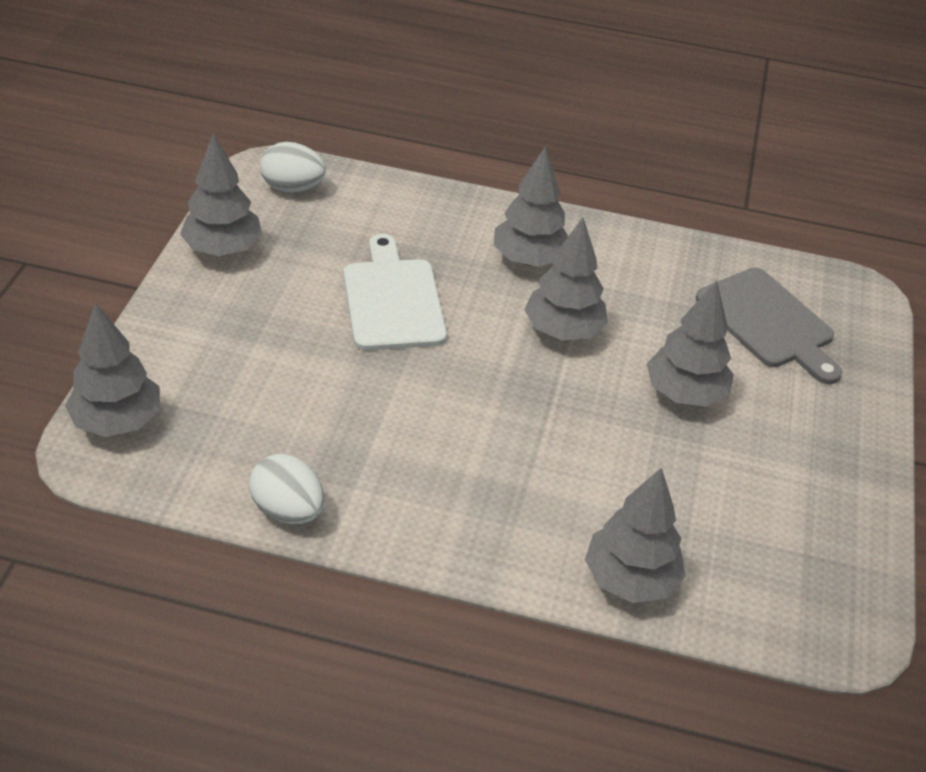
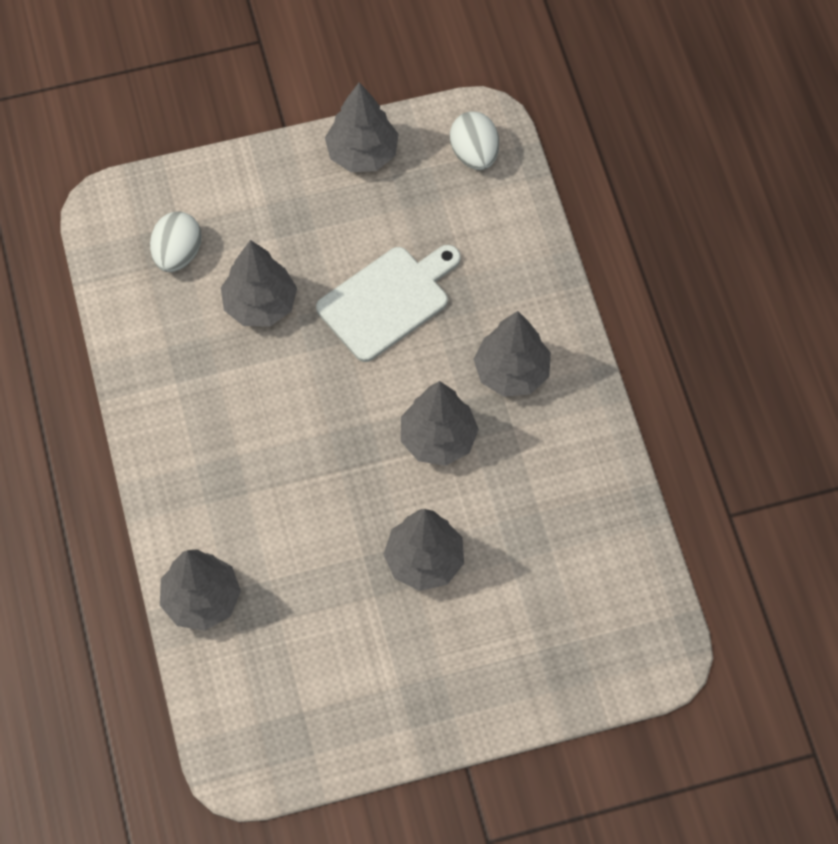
camera: 65 degrees right, 20 degrees up
(117, 421) = (142, 204): grey tree -> grey tree (260, 305)
(288, 510) = (129, 353): white egg -> white egg (177, 254)
(768, 322) = (563, 593): grey cutting board -> none

